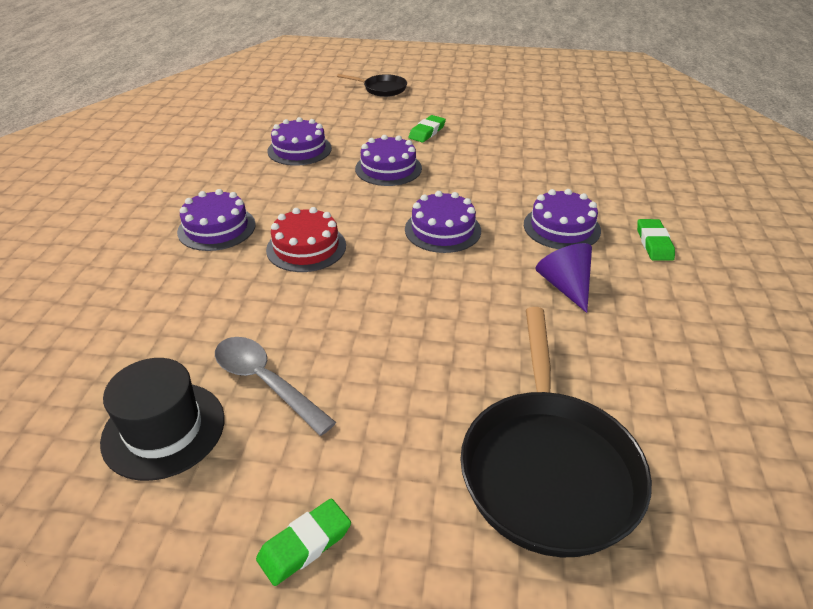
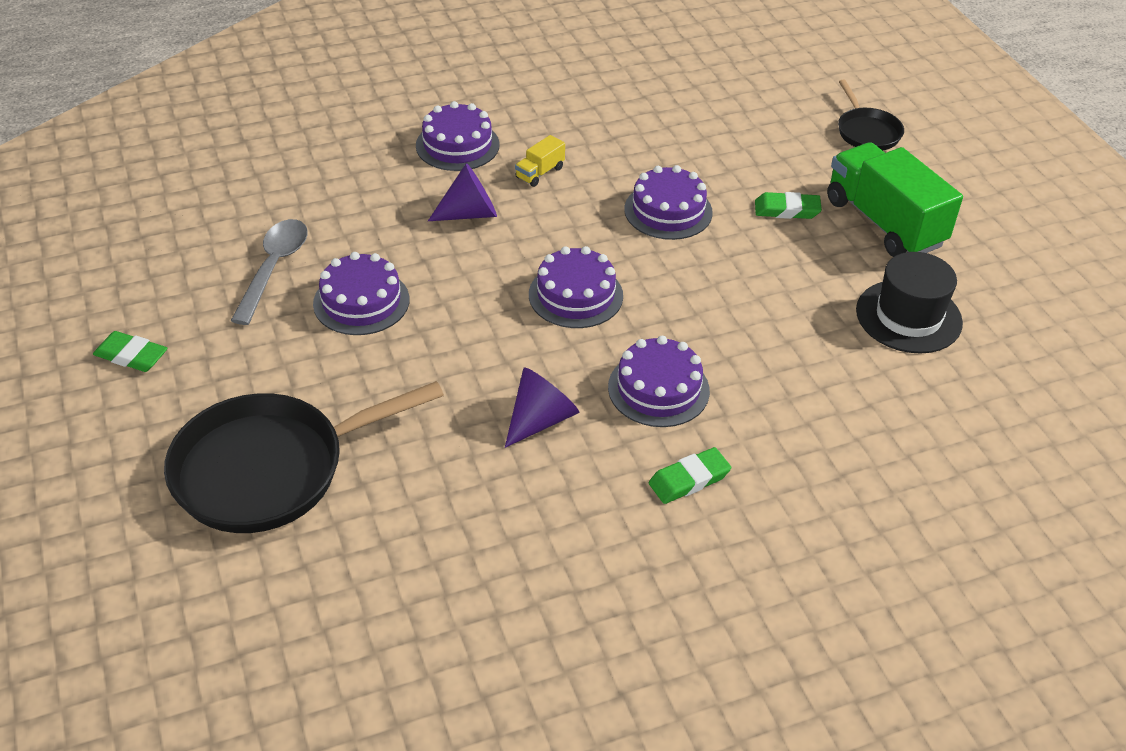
camera: 60 degrees right, 5 degrees up
(164, 429) = (196, 239): black hat -> black hat (908, 316)
(294, 203) = (540, 173): none -> yellow truck
(299, 150) = (648, 131): purple cake -> purple cake (361, 301)
(306, 247) = (470, 213): red cake -> purple cone
(466, 110) = (884, 223): none -> green truck

